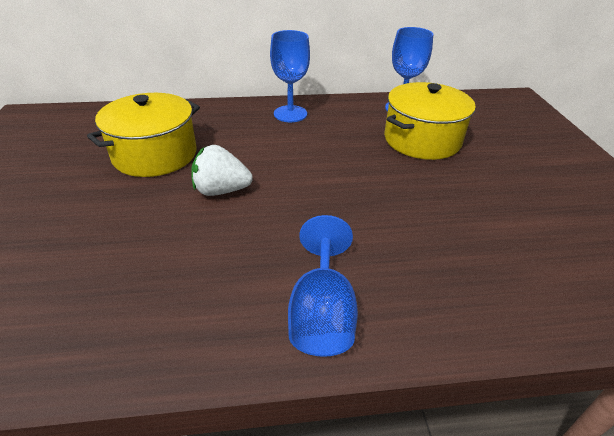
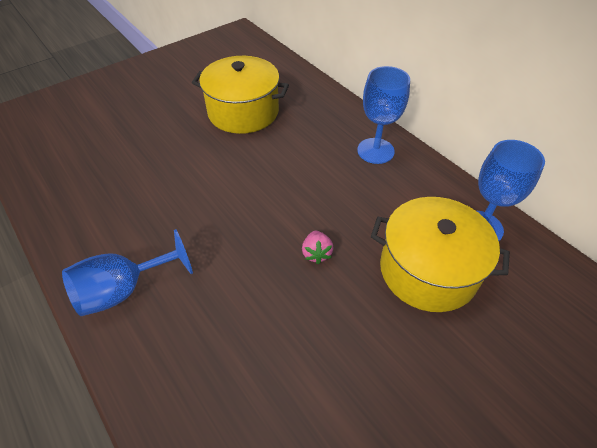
camera: 60 degrees right, 10 degrees up
(221, 190) = (226, 168): white strawberry -> none
(371, 178) = (316, 253): none -> pink strawberry

